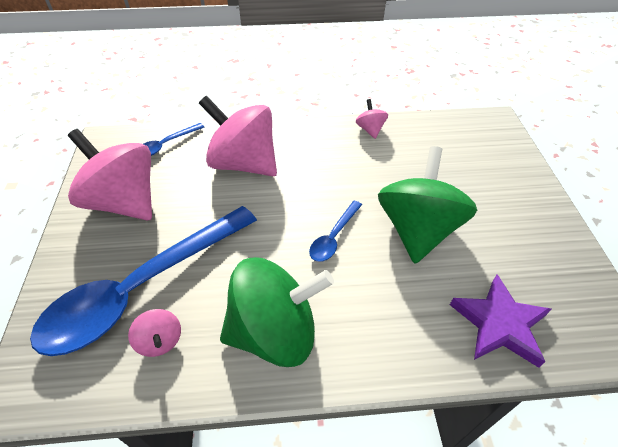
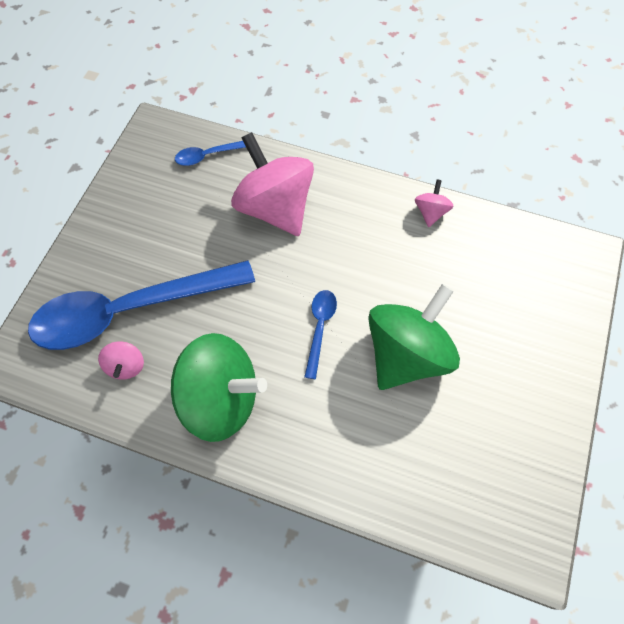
camera: 25 degrees right, 15 degrees up
(124, 202) = (147, 211): pink spinning top -> none
(333, 237) = (320, 328): blue spoon -> blue spoon turned 135 degrees clockwise
(499, 324) = (422, 481): purple star -> none

